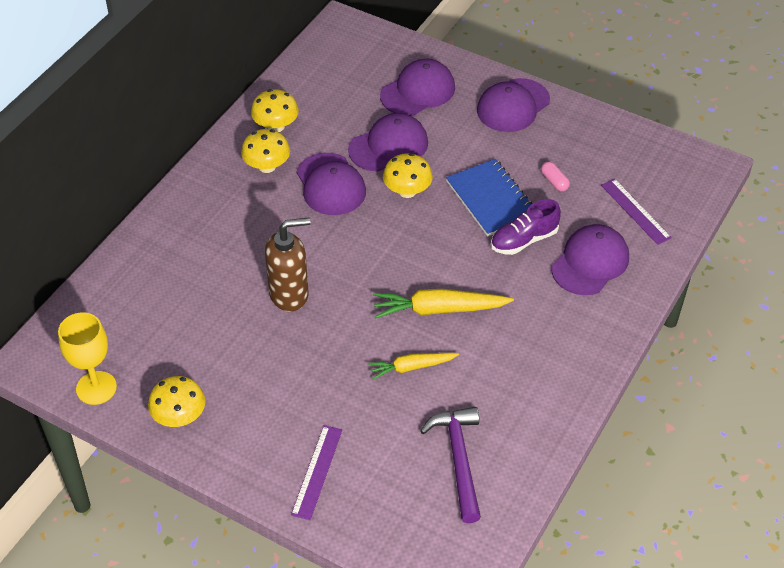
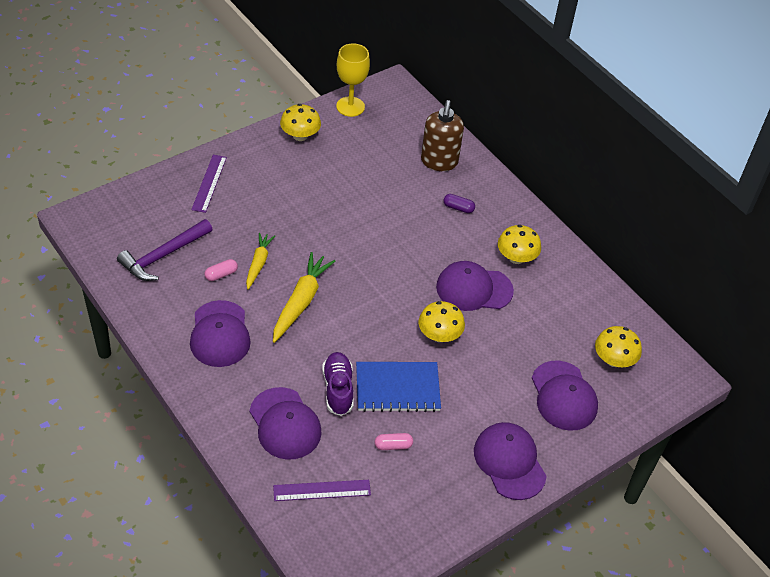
camera: 110 degrees right, 0 degrees up
(220, 231) = (458, 208): none -> purple capsule
(276, 126) = (563, 280): yellow mushroom -> yellow mushroom (613, 360)
(289, 294) = (371, 223): brown soap dispenser -> brown soap dispenser (439, 162)
(317, 471) = (209, 183): purple ruler -> purple ruler turned 60 degrees clockwise
(388, 146) = (500, 345): purple cap -> purple cap (220, 334)
(449, 393) = (221, 274): none -> pink capsule
(458, 460) = (163, 256): purple hammer -> purple hammer turned 120 degrees clockwise

